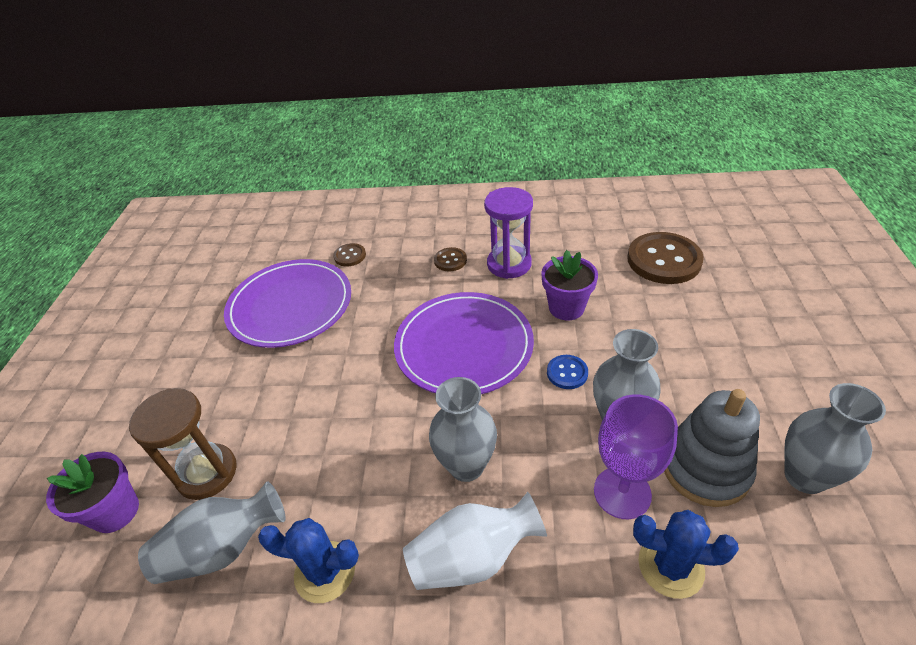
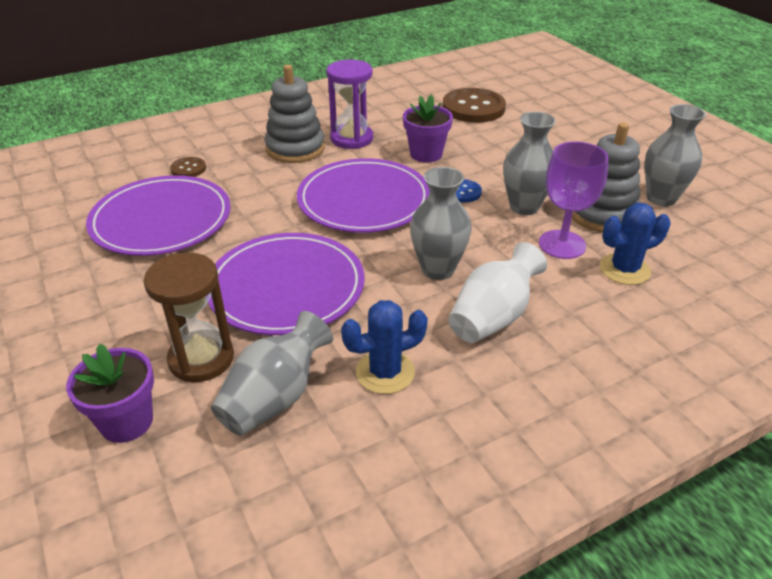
camera: 35 degrees left, 5 degrees down
(323, 424) = (286, 287): none -> purple plate
(450, 260) = (295, 148): brown button -> grey stacking toy

